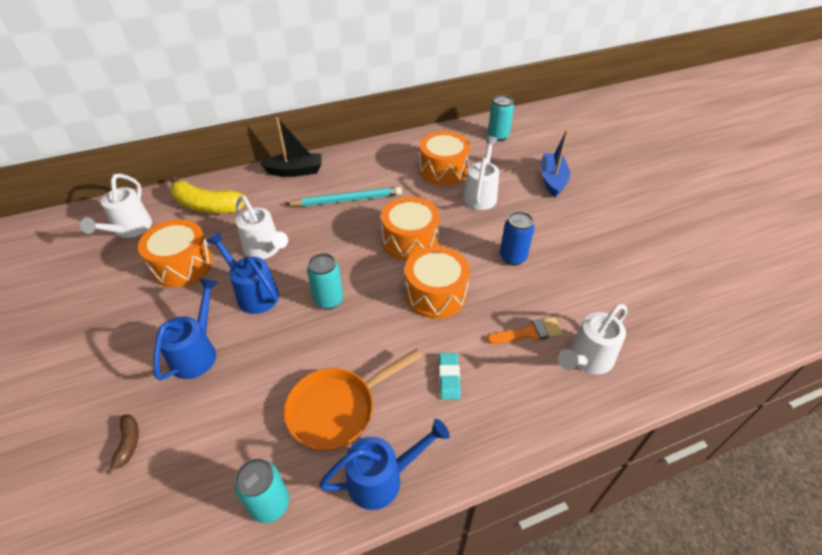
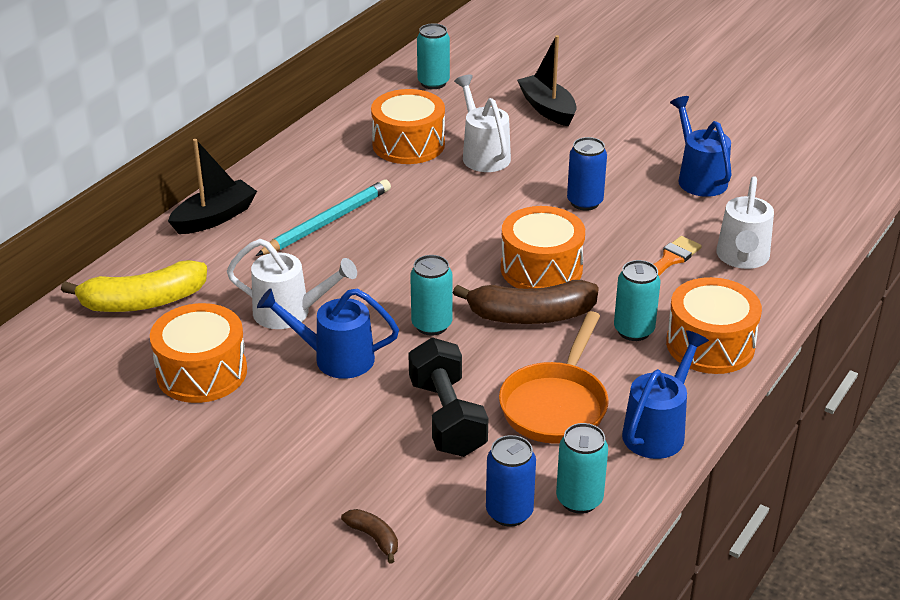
camera: 35 degrees left, 10 degrees down
(130, 230) = (68, 371): white watering can -> none
(197, 352) = (342, 436): blue watering can -> blue watering can (699, 178)
(219, 482) = (509, 512): none -> blue can
(265, 376) = (447, 417): none -> black dumbbell
(393, 326) = (530, 316): none -> brown banana
(410, 240) = (455, 232): orange drum -> orange drum (710, 345)
(449, 378) = (634, 330): turquoise eraser -> turquoise can
(552, 180) = (547, 109): blue boat -> black boat

